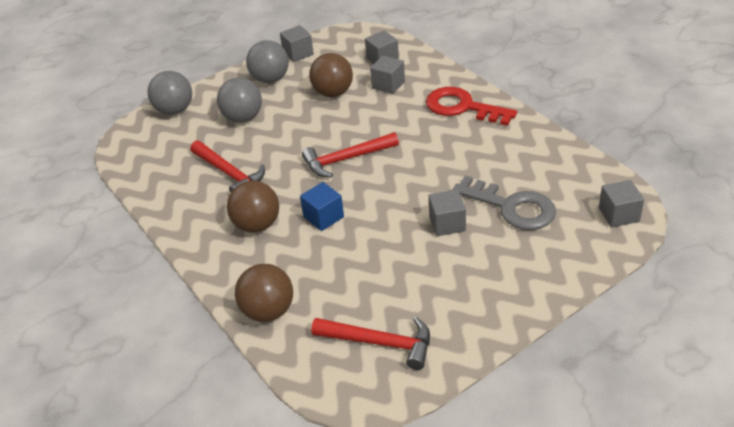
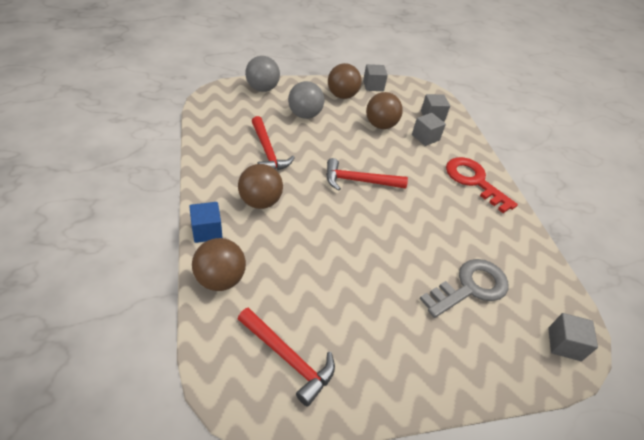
camera: 15 degrees right, 5 degrees up
(270, 79) = (342, 96): grey ball -> brown ball
(323, 217) = (313, 220): blue cube -> blue cube (207, 231)
(447, 224) = (407, 275): grey cube -> none
(511, 207) = (470, 287): grey key -> grey key turned 90 degrees counterclockwise

